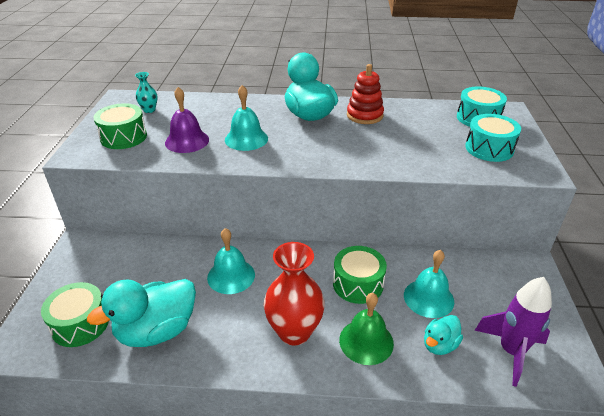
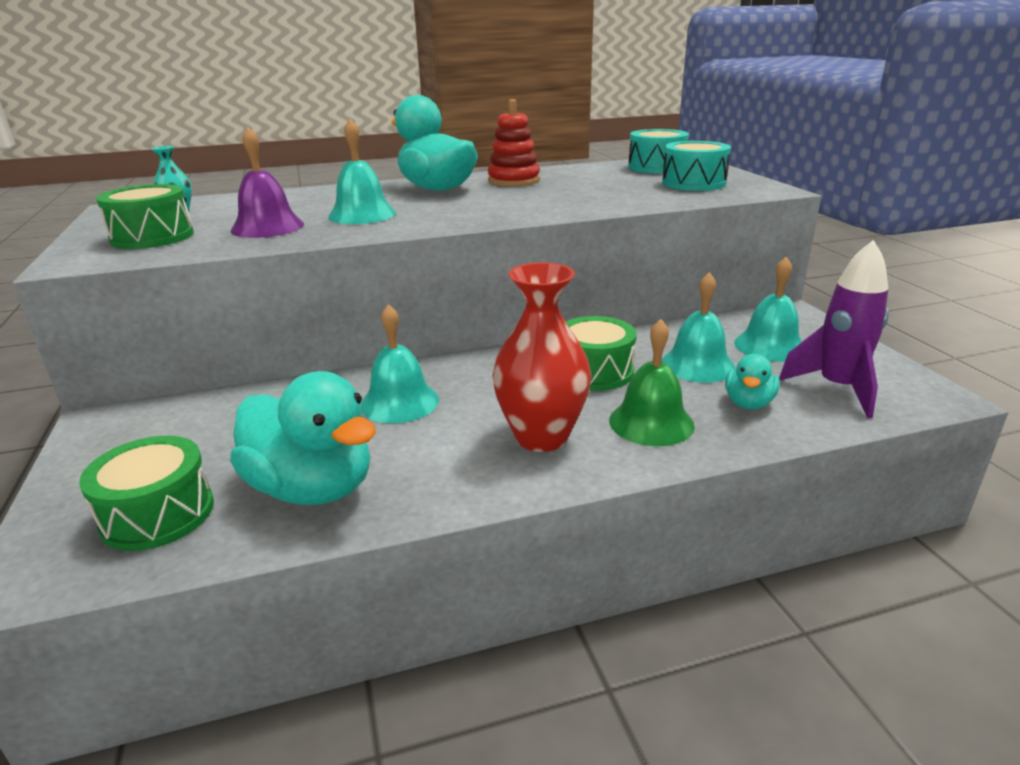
camera: 20 degrees left, 10 degrees down
(157, 331) = (312, 488): turquoise duck -> turquoise duck turned 90 degrees counterclockwise
(491, 294) = (770, 346): none -> turquoise bell

